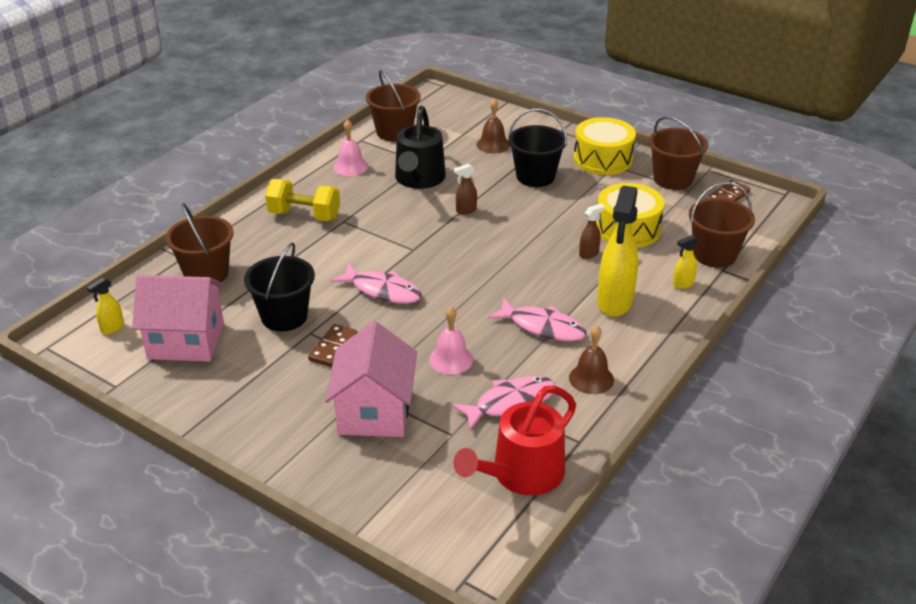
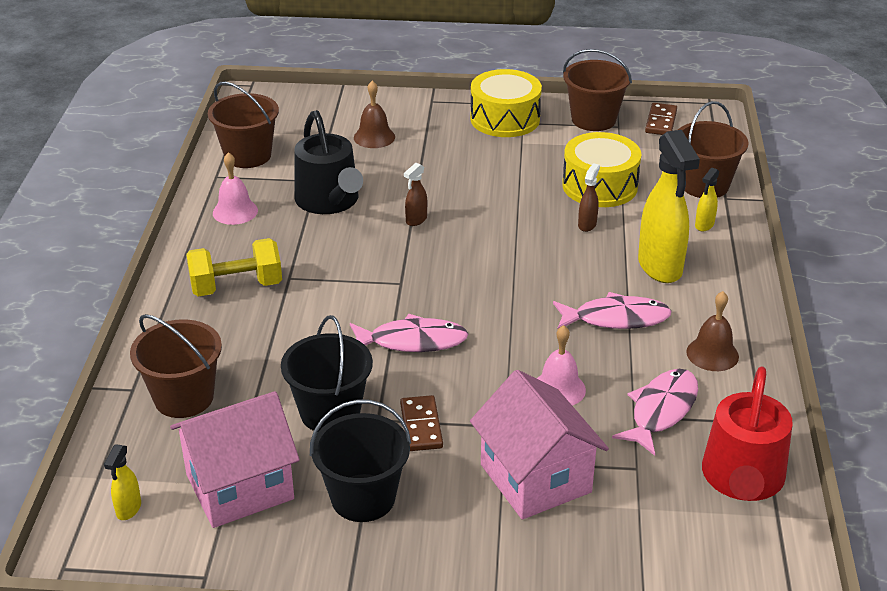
camera: 30 degrees left, 0 degrees up
(535, 176) = (454, 159): black bucket -> black bucket (363, 498)

